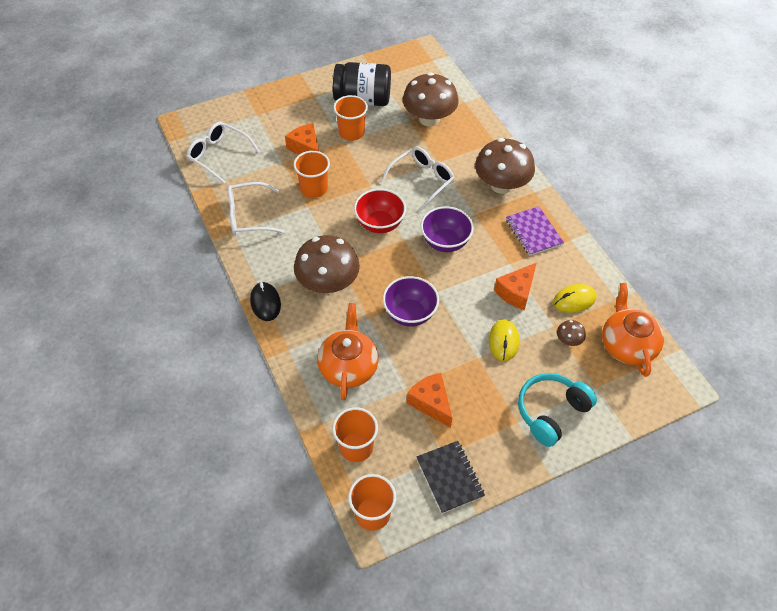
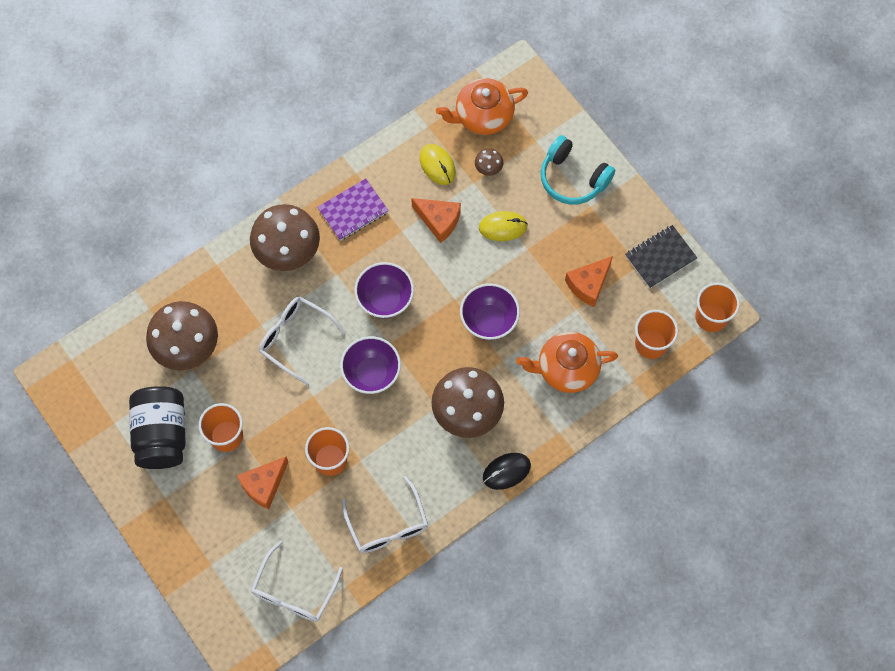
camera: 100 degrees left, 15 degrees up
(380, 224) = (371, 373): red bowl -> purple bowl

